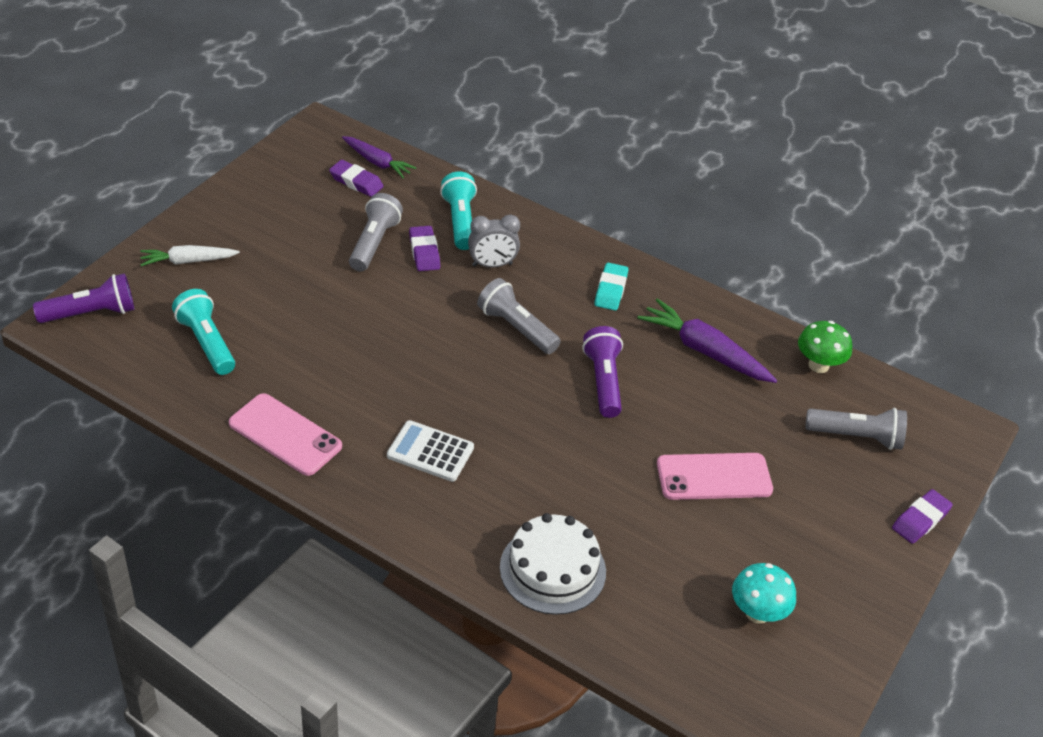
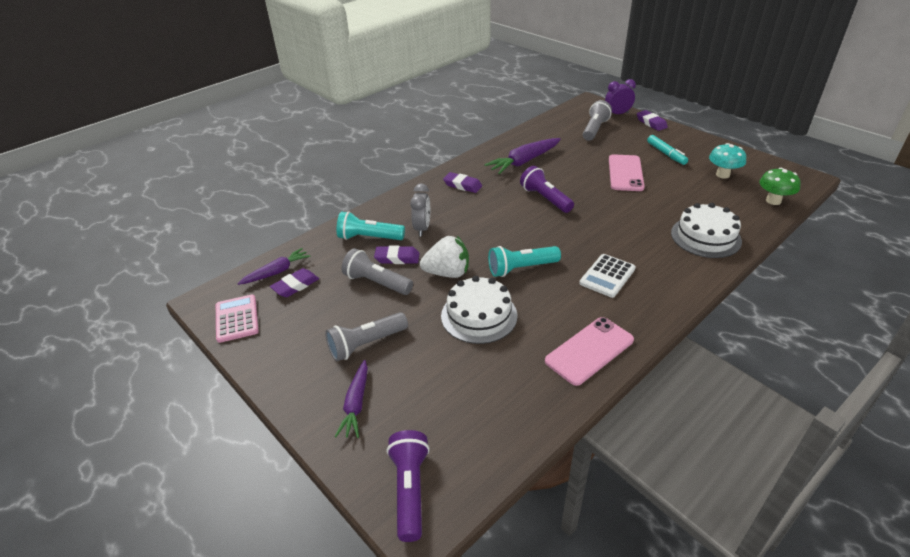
camera: 70 degrees left, 5 degrees down
(188, 261) = (356, 404): white carrot -> purple carrot
(206, 342) = (472, 395): turquoise flashlight -> turquoise flashlight (521, 268)
(296, 154) = (237, 319): none -> pink calculator
(331, 335) = (479, 315): none -> white cake
(404, 299) = (447, 273): none -> white strawberry
(516, 328) = (489, 226): grey flashlight -> grey flashlight (366, 344)
(603, 381) = (545, 198): purple flashlight -> purple flashlight turned 45 degrees clockwise
(610, 290) = (462, 185): turquoise eraser -> purple eraser
(804, 536) = (666, 154): none -> turquoise marker
(818, 365) = (540, 131): green mushroom -> green mushroom (773, 201)
(936, 470) = (617, 114): none -> purple clock

